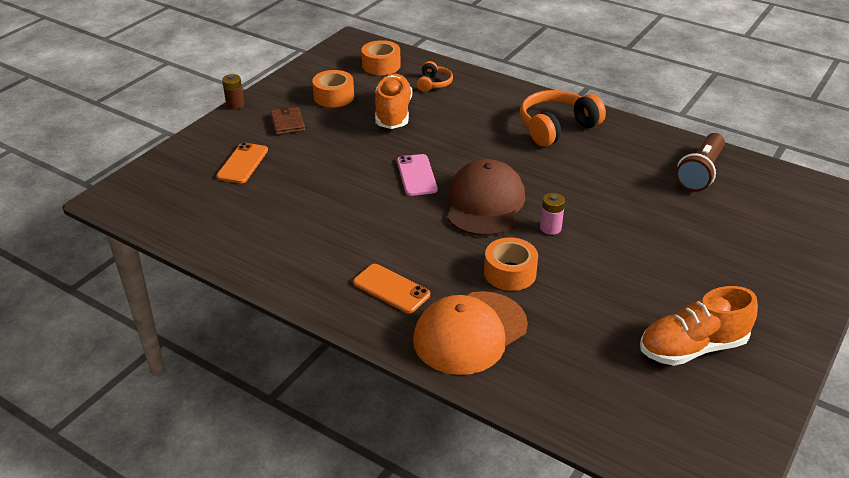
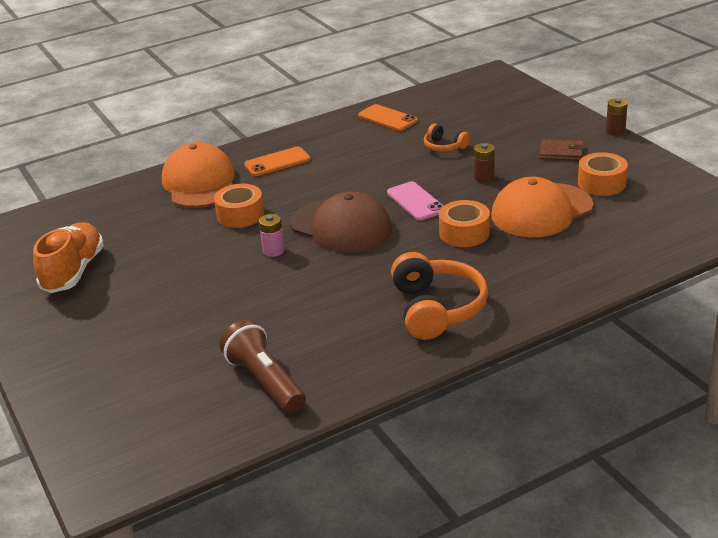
camera: 120 degrees right, 5 degrees down
(243, 163) = (503, 125): orange phone -> orange phone (387, 118)
(353, 151) = (484, 177): none -> brown battery
(381, 65) = (663, 224): orange tape -> orange tape (464, 233)
(393, 114) = (541, 211): orange shoe -> orange cap
(417, 175) = (415, 201): pink phone -> pink phone turned 45 degrees clockwise
(433, 83) = (596, 250): orange headphones -> orange headphones (444, 146)

